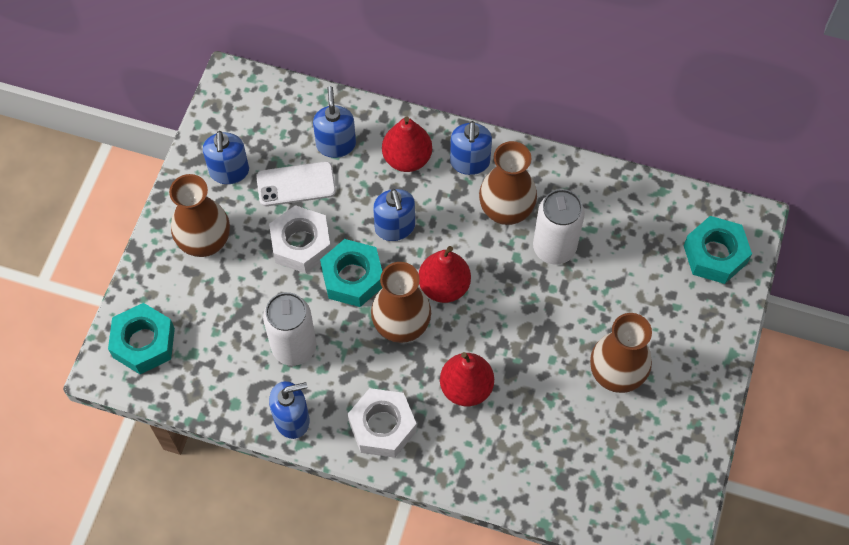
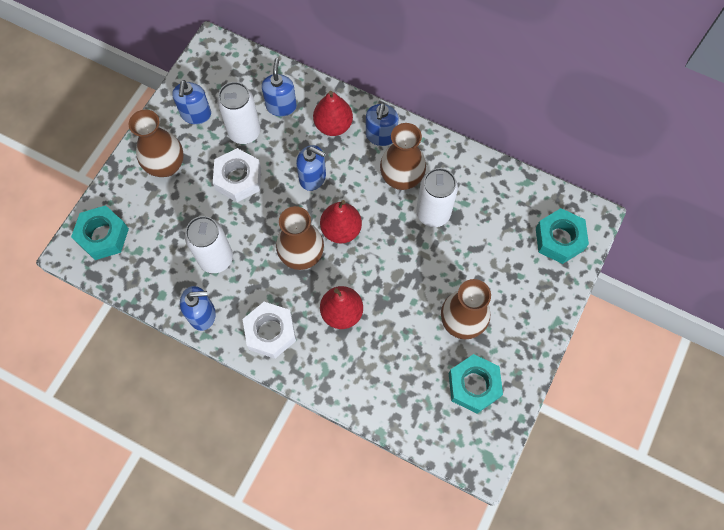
camera: 10 degrees right, 5 degrees up
(296, 184) = (244, 132): white phone -> white can
(352, 277) = (272, 211): turquoise nut -> turquoise nut (473, 385)
(395, 227) = (313, 177): blue soap dispenser -> blue soap dispenser turned 60 degrees counterclockwise

